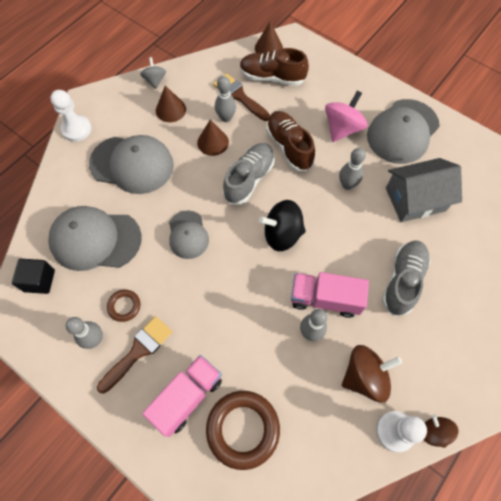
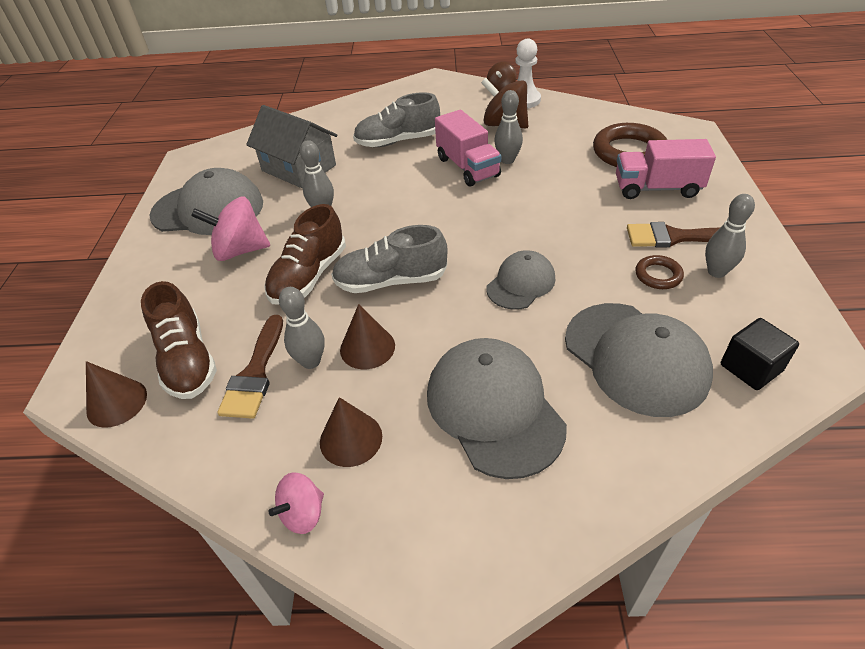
camera: 125 degrees left, 20 degrees down
(77, 129) = (517, 548): white pawn -> none
(155, 80) = (303, 513): grey spinning top -> pink spinning top
(282, 234) = (434, 221): black spinning top -> none

